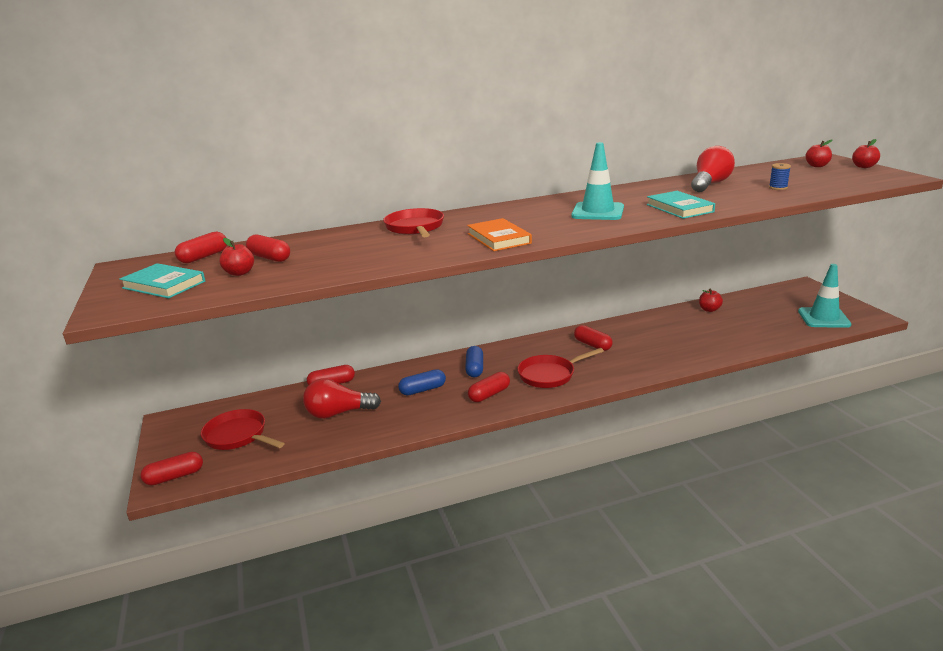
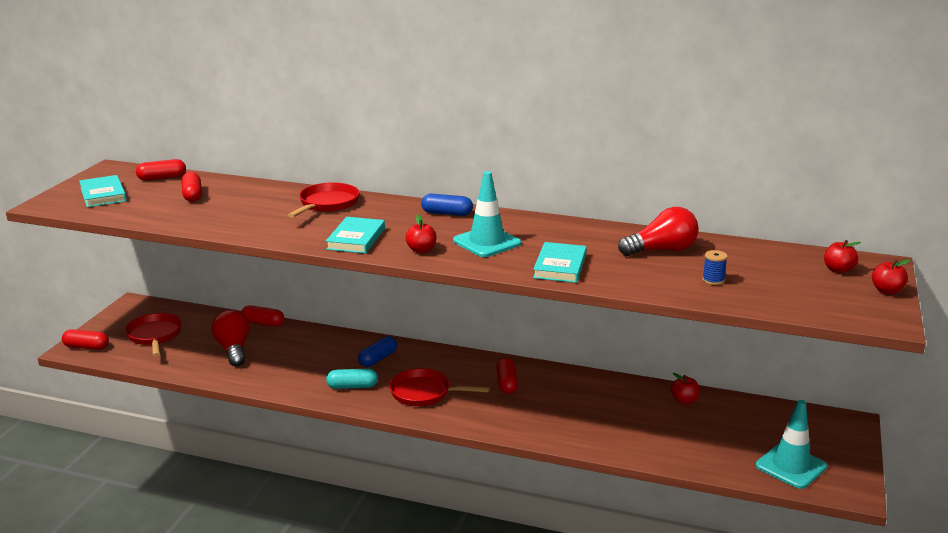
camera: 35 degrees right, 0 degrees up
(240, 273) = (154, 202): red apple -> red apple (421, 250)
(338, 413) = (233, 349): red light bulb -> red light bulb turned 45 degrees clockwise
(423, 390) = (313, 359): blue capsule -> blue capsule (447, 213)
(489, 394) = (352, 386): red capsule -> turquoise capsule
(498, 238) = (356, 239): orange book -> turquoise book

